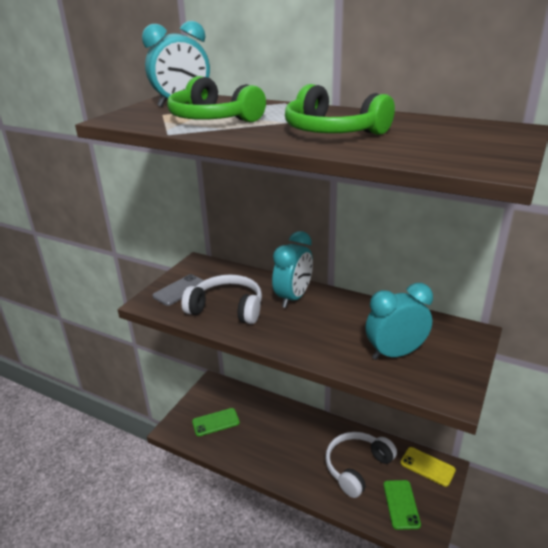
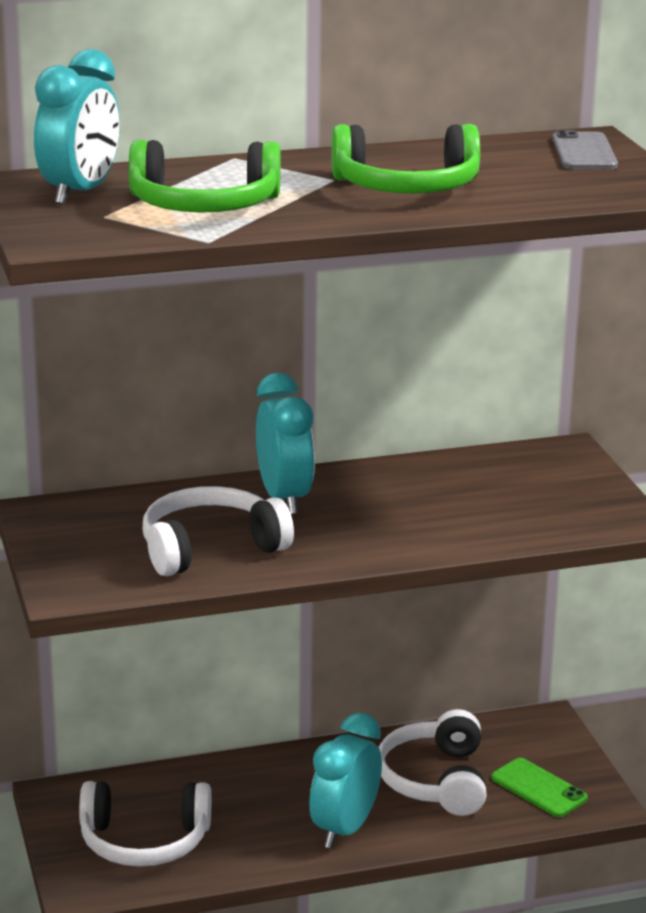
camera: 45 degrees left, 5 degrees down
(180, 290) = (88, 556): grey phone -> grey phone (584, 152)
(215, 422) = (144, 841): green phone -> white headphones
(395, 353) = (513, 507): turquoise clock -> turquoise clock (345, 829)
(427, 466) = (524, 731): yellow phone -> none

